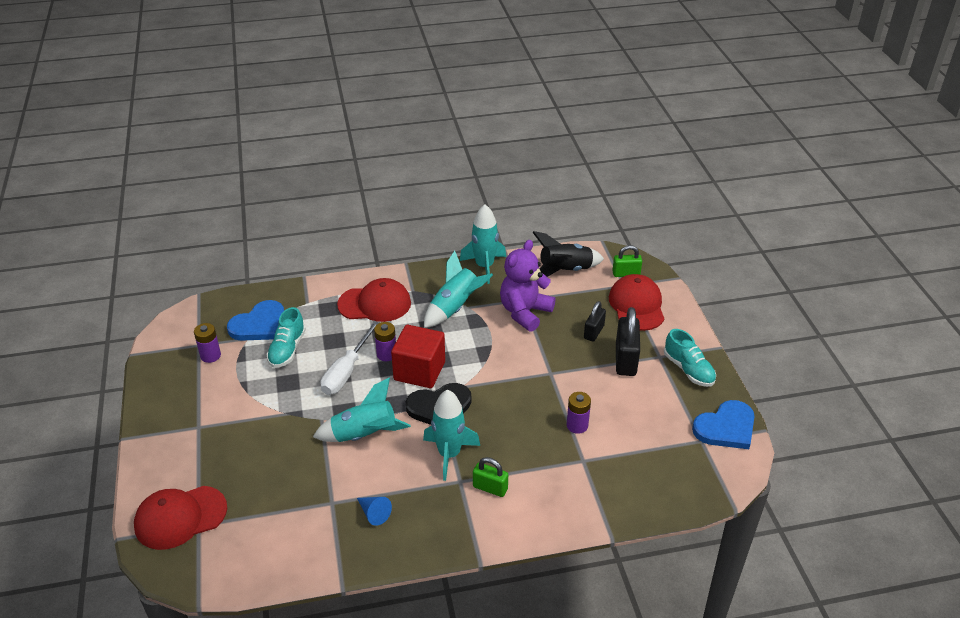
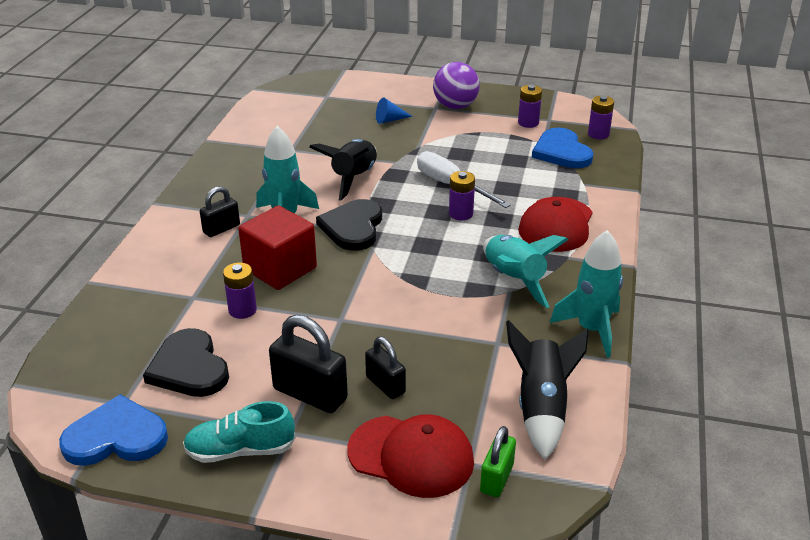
camera: 115 degrees right, 5 degrees down
(180, 517) = (341, 91): red cap -> none
(191, 413) = (455, 106): none -> purple ball
(218, 311) = (598, 134): none -> purple battery
(287, 349) = (510, 160): turquoise shoe -> none
(364, 435) = (353, 178): turquoise rocket -> black rocket
(374, 513) = (258, 165): blue cone -> blue cone (390, 120)
(419, 371) = (418, 228): red cube -> red cube (280, 269)
(490, 488) = (221, 229): green padlock -> black padlock
(525, 312) = (468, 335): purple teddy bear -> none
(649, 424) = (189, 367): none -> black heart
(726, 428) = (116, 437): blue heart -> blue heart turned 90 degrees clockwise

